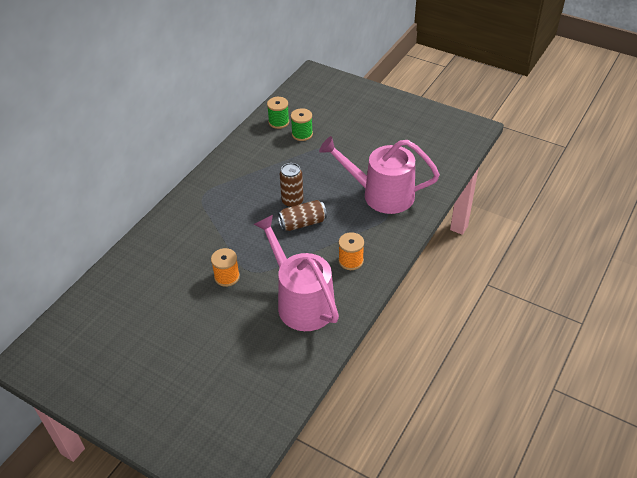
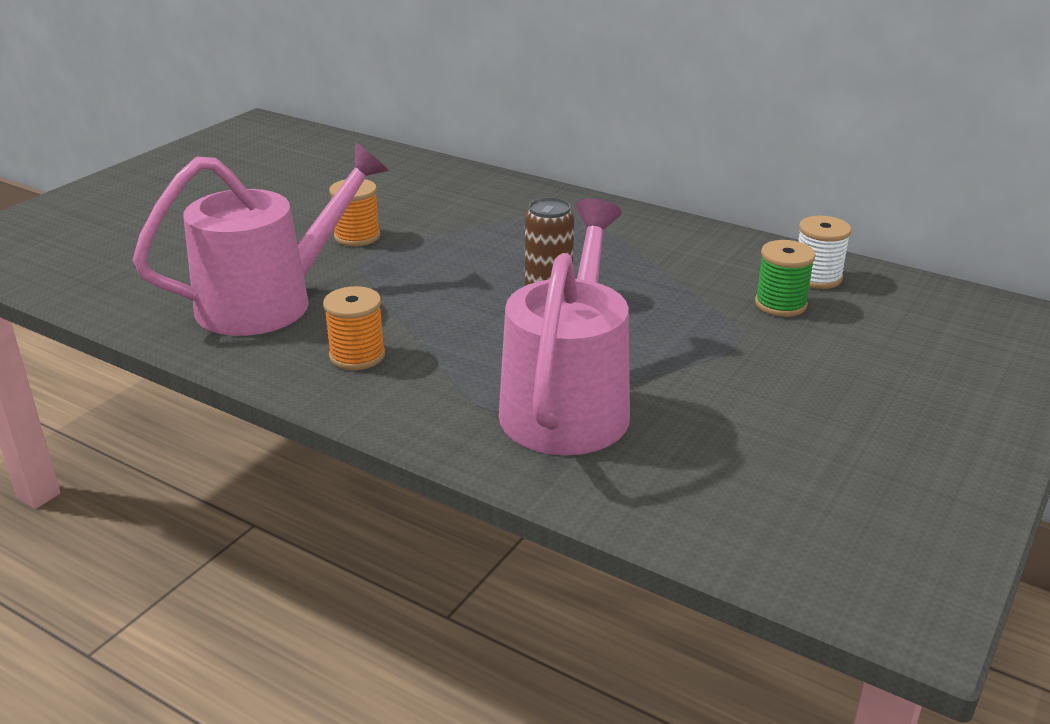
camera: 90 degrees right, 15 degrees down
(279, 122) = (817, 277): green spool -> white spool
(302, 223) = (481, 304): brown can -> none

